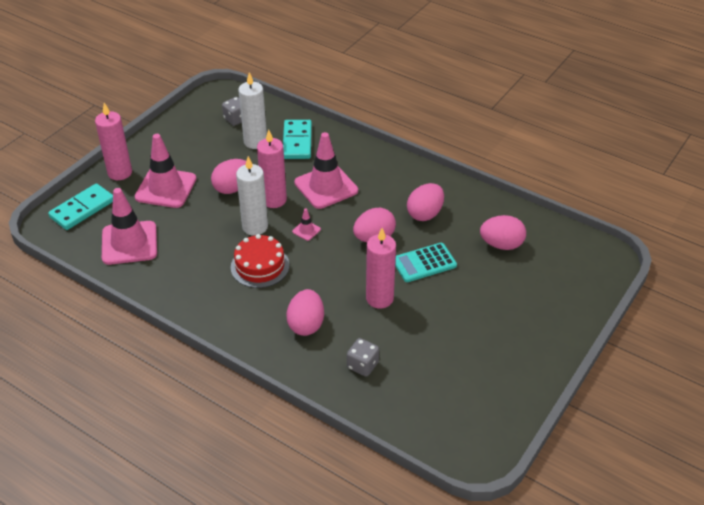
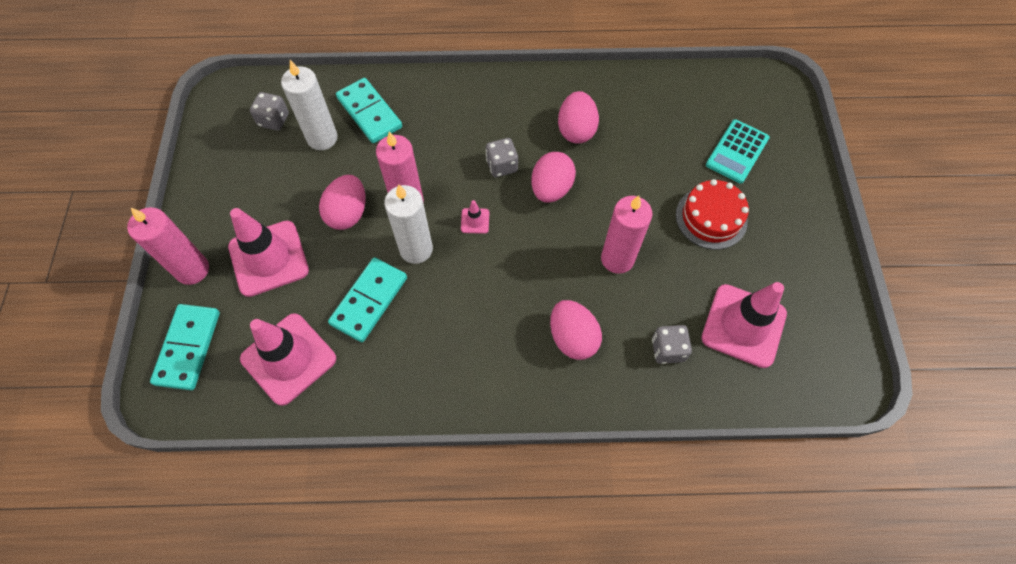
camera: 35 degrees left, 20 degrees up
(201, 239) = (369, 301): none -> turquoise domino
(260, 266) = (464, 296): red cake -> red cake (711, 218)
(326, 187) = (449, 154): pink traffic cone -> pink traffic cone (743, 325)
(353, 209) = (502, 166): none -> grey dice
(424, 263) = (624, 190): turquoise calculator -> turquoise calculator (737, 152)
(501, 244) = (676, 125): pink egg -> none

